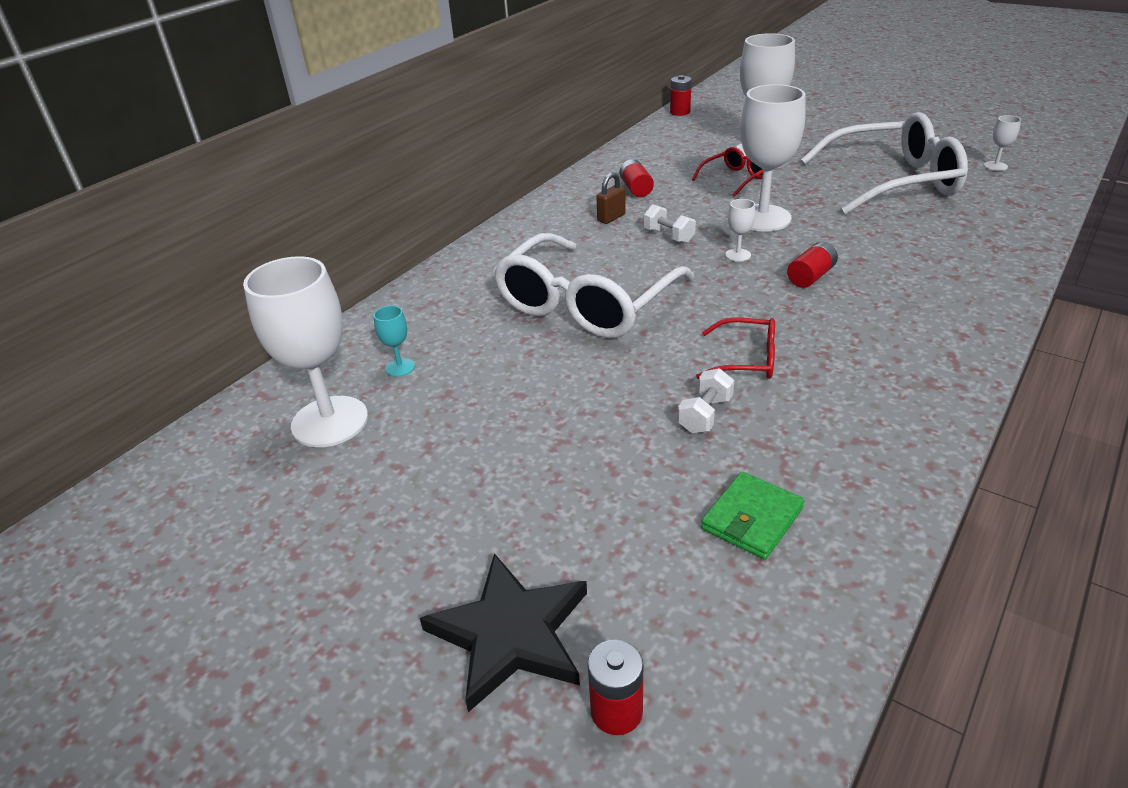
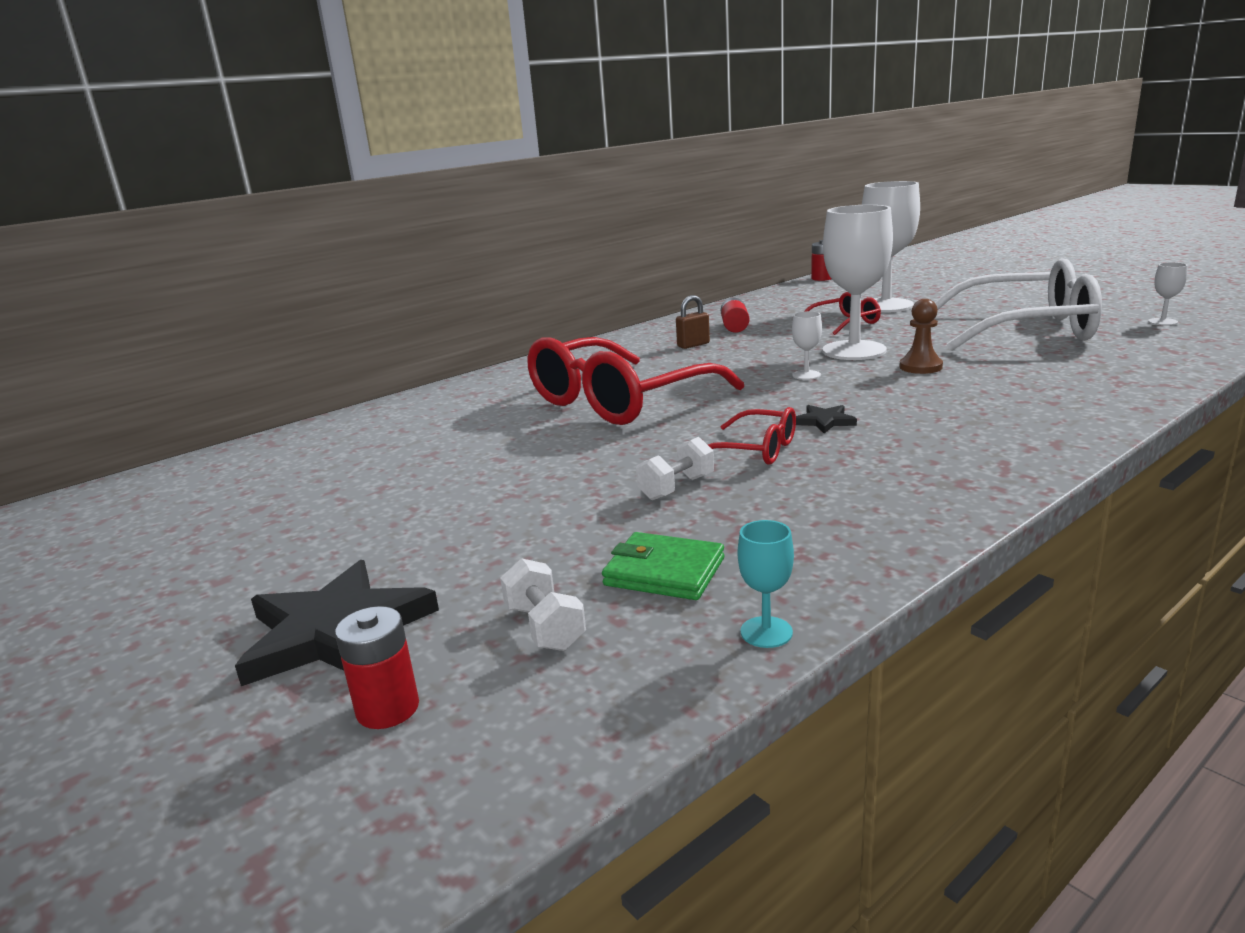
camera: 15 degrees right, 15 degrees down
(330, 421) = (310, 464): white goblet -> none
(400, 367) = (404, 433): turquoise goblet -> turquoise goblet (766, 632)
(586, 303) = (619, 401): white glasses -> red glasses
(668, 236) = (742, 359): white dumbbell -> white dumbbell (545, 627)
(752, 519) = (664, 572): green wallet -> green wallet turned 60 degrees clockwise
(785, 317) = (824, 421): none -> black star
(811, 277) = (876, 394): red battery -> none
(830, 237) = (920, 367): none -> brown pawn

